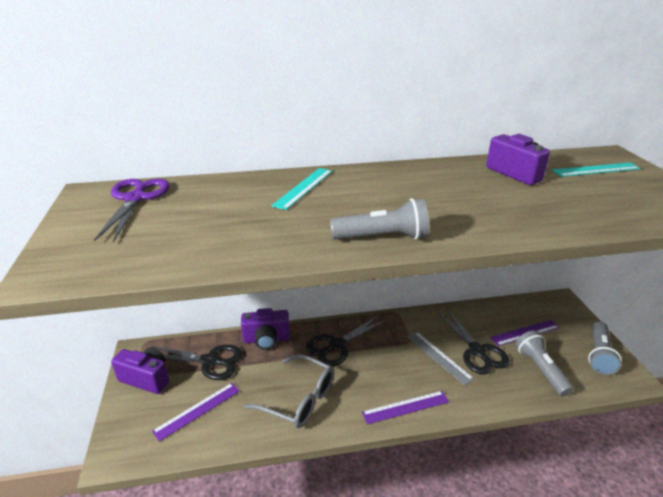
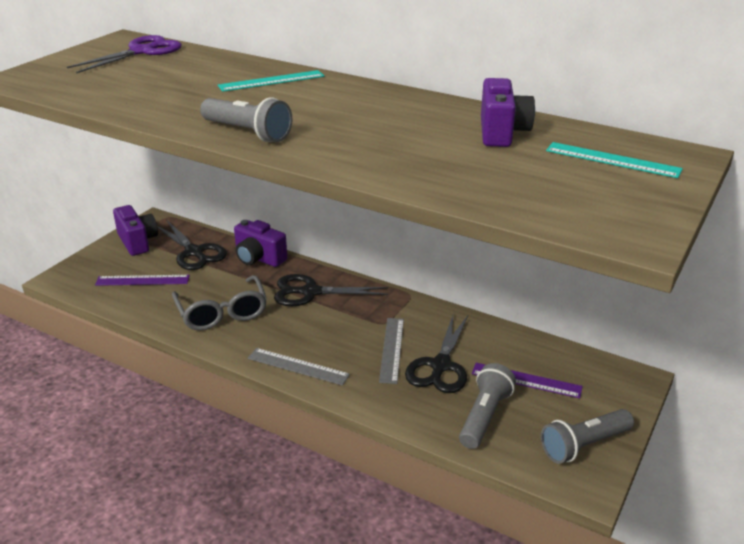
camera: 40 degrees right, 0 degrees up
(405, 407) = (298, 366): purple ruler -> grey ruler

